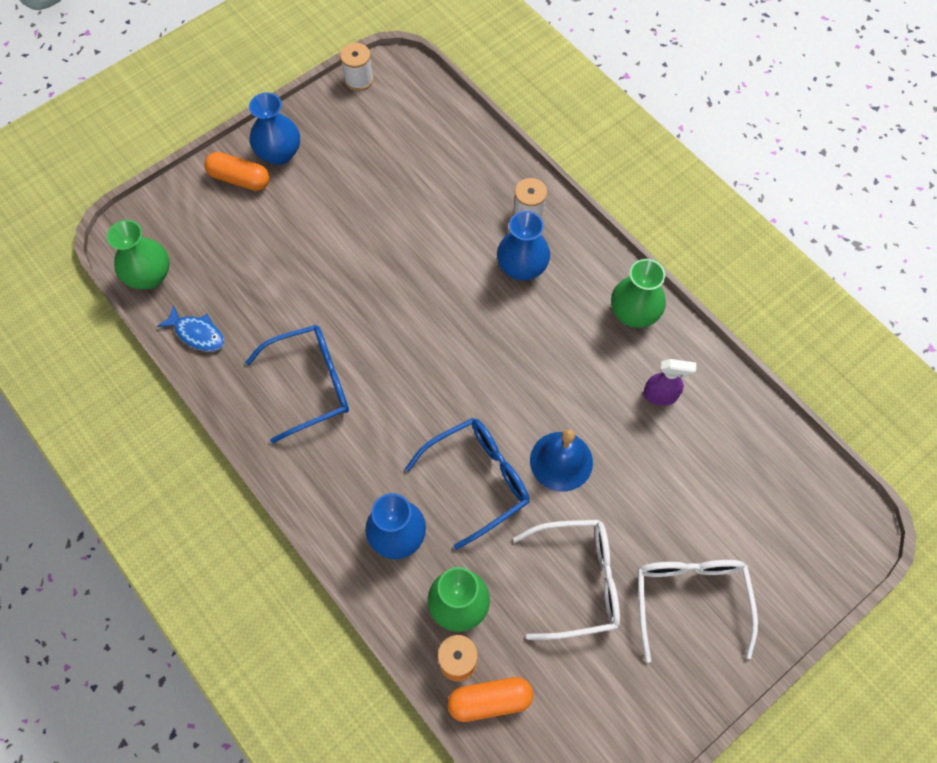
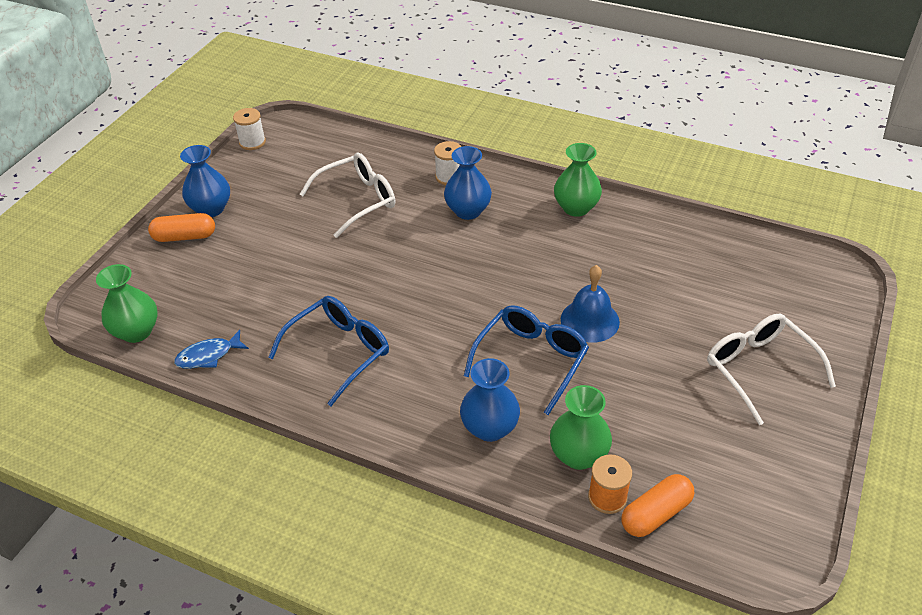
camera: 25 degrees left, 20 degrees down
(197, 334) = (208, 356): blue fish -> blue fish turned 150 degrees clockwise
(578, 581) = (664, 394): white glasses -> white glasses (358, 200)
(660, 395) = (634, 249): purple spray bottle -> none

